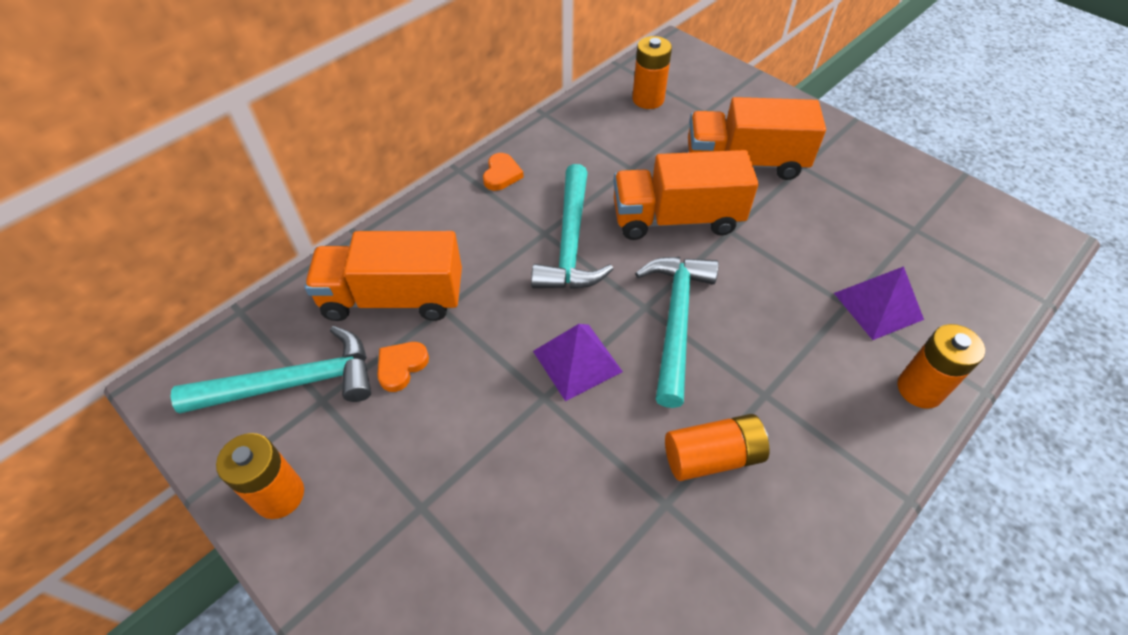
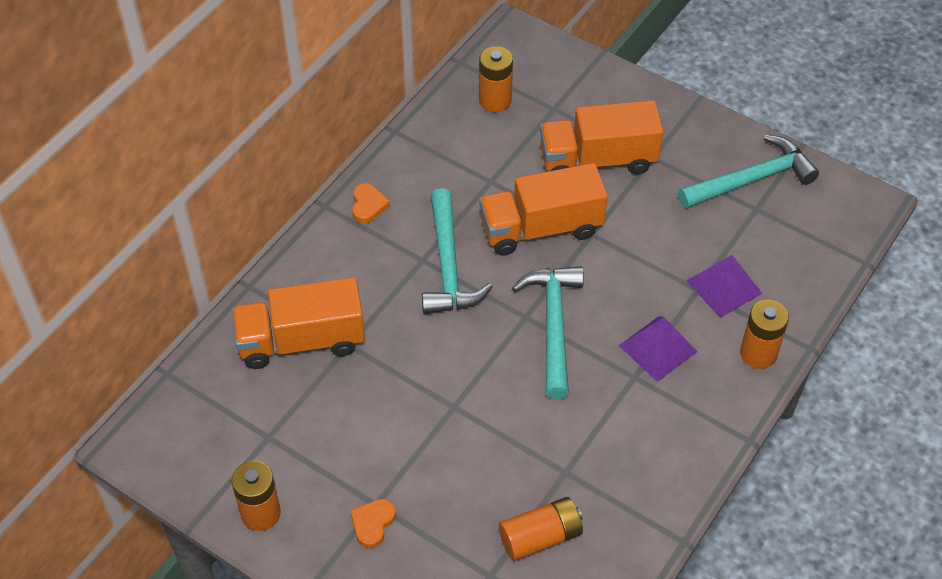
camera: 10 degrees left, 0 degrees up
(293, 383) = (239, 427): turquoise hammer -> turquoise hammer (751, 179)
(401, 366) = (327, 399): orange heart -> orange heart (372, 523)
(577, 361) = (475, 372): purple pyramid -> purple pyramid (658, 348)
(712, 456) = (597, 431): orange battery -> orange battery (540, 537)

